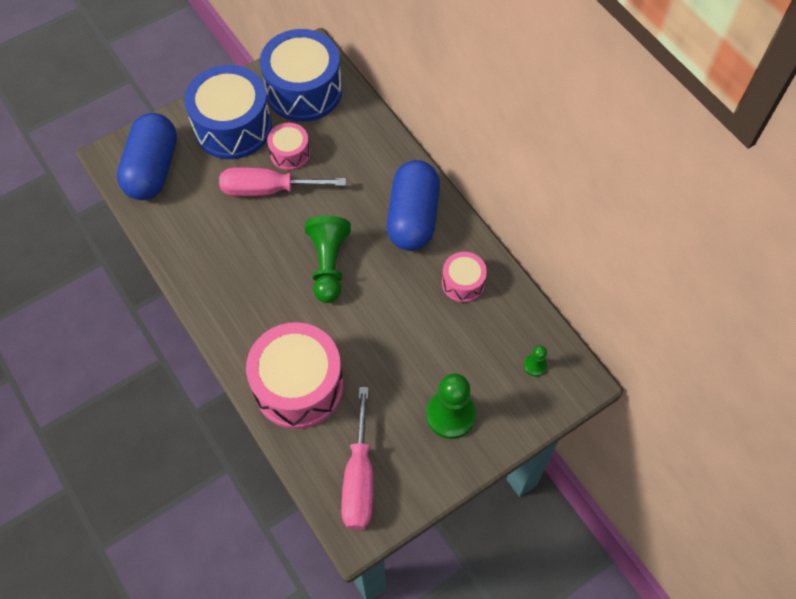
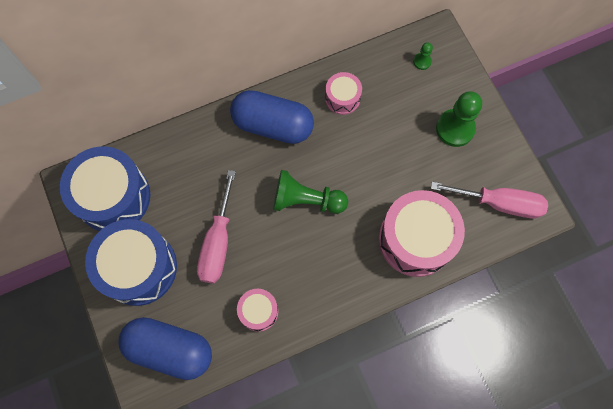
camera: 80 degrees left, 10 degrees up
(290, 153) = (182, 218): pink drum -> pink drum (258, 311)

